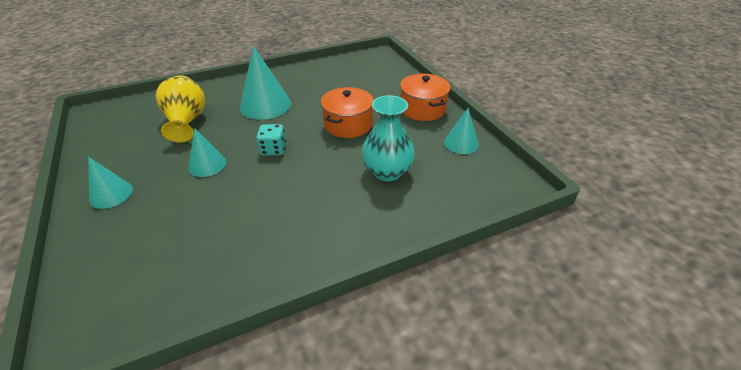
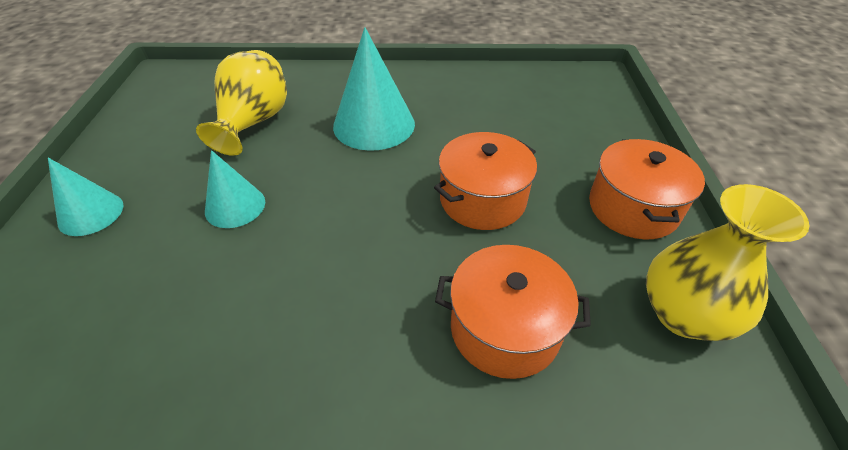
camera: 25 degrees right, 5 degrees up
(273, 149) = (341, 210): turquoise dice -> none
(387, 171) = (505, 328): turquoise vase -> orange pot
(461, 143) = (683, 314): turquoise cone -> yellow vase

